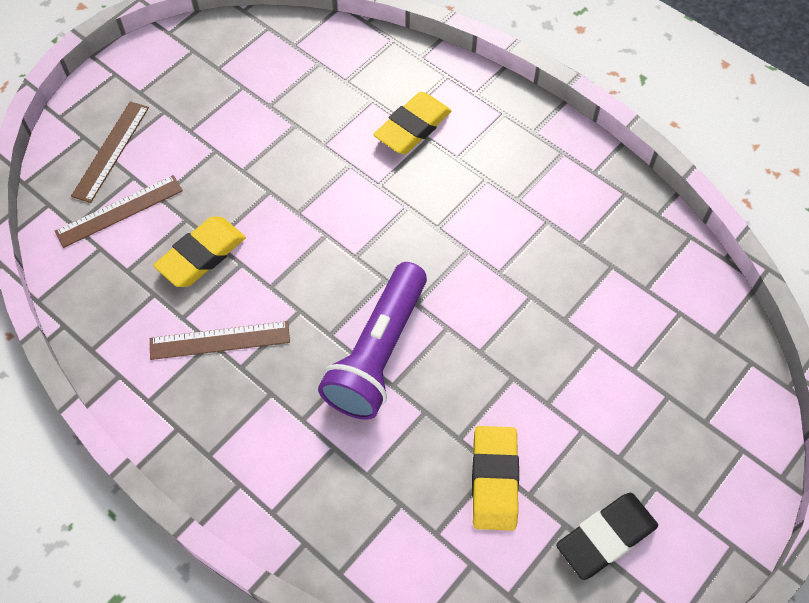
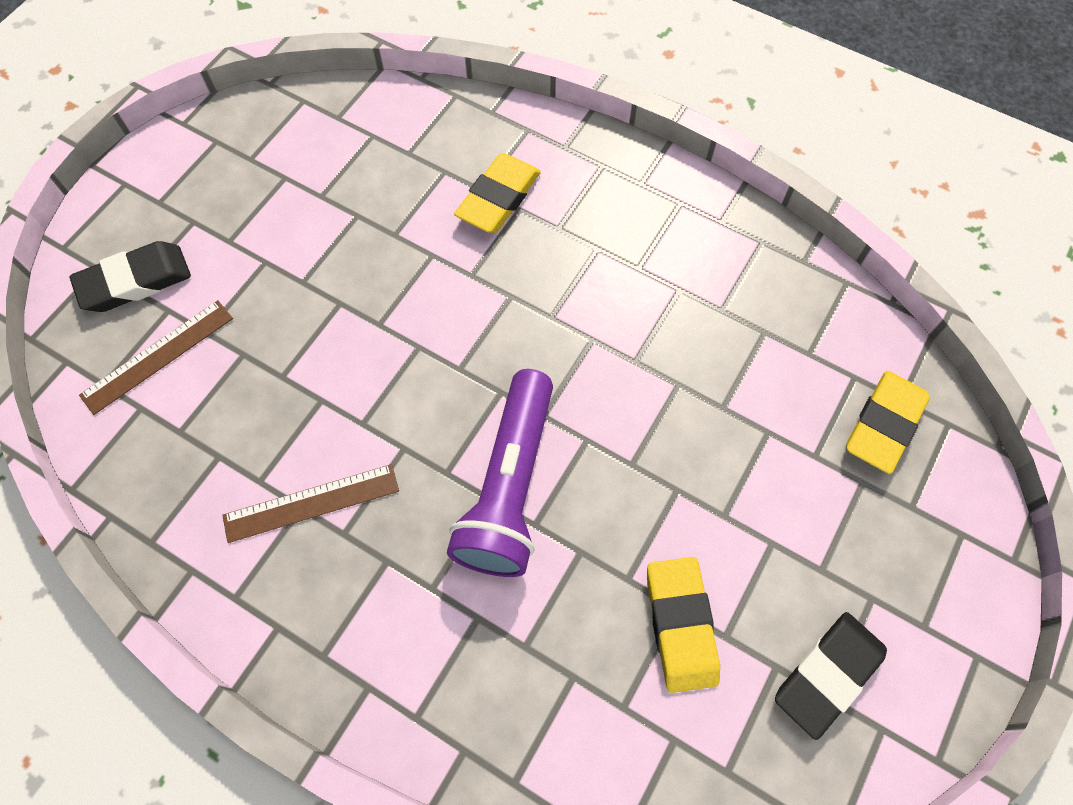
camera: 10 degrees left, 5 degrees up
(111, 151) = (135, 281): brown ruler -> black eraser
(201, 255) = (270, 397): yellow eraser -> yellow eraser (884, 424)

